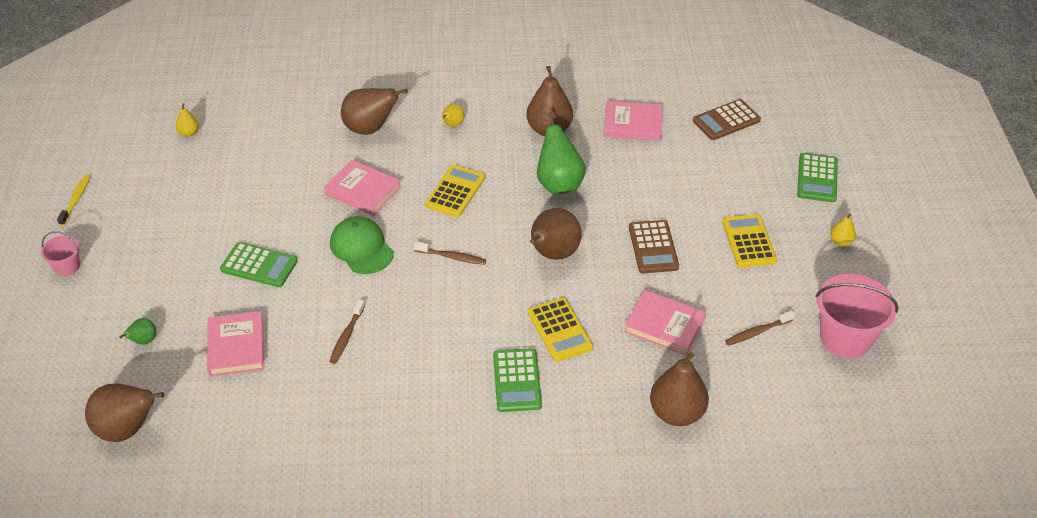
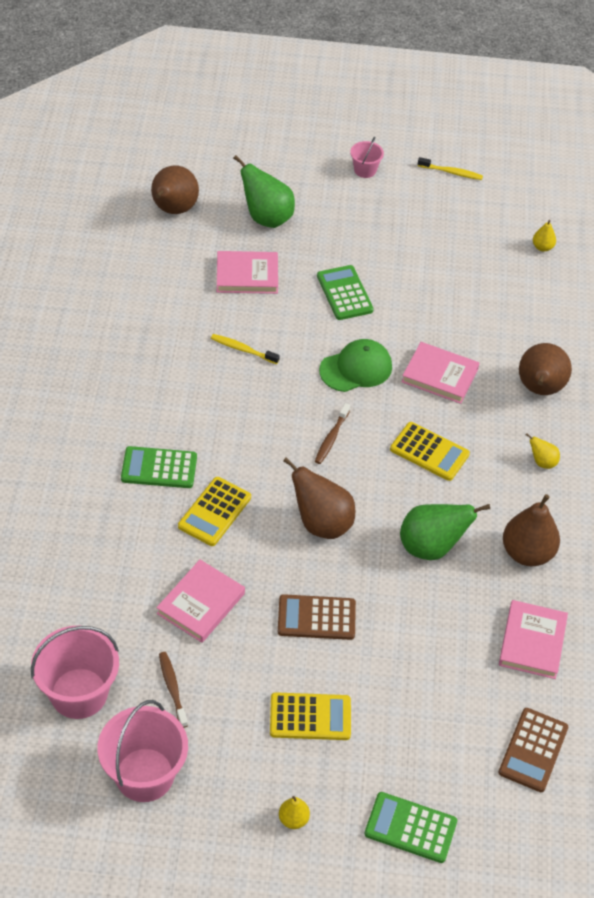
camera: 95 degrees right, 5 degrees up
(143, 341) = (266, 218): green pear -> green pear, size x2.06
(259, 265) = (344, 293): green calculator -> green calculator turned 135 degrees clockwise
(346, 336) = (243, 349): brown toothbrush -> yellow toothbrush
(363, 191) = (440, 375): pink book -> pink book turned 75 degrees clockwise
(559, 330) = (214, 512): yellow calculator -> yellow calculator turned 45 degrees counterclockwise
(676, 413) = (86, 589): brown pear -> none
(726, 120) = (533, 750): brown calculator -> brown calculator turned 135 degrees counterclockwise
(788, 397) = (79, 693): none -> pink bucket

